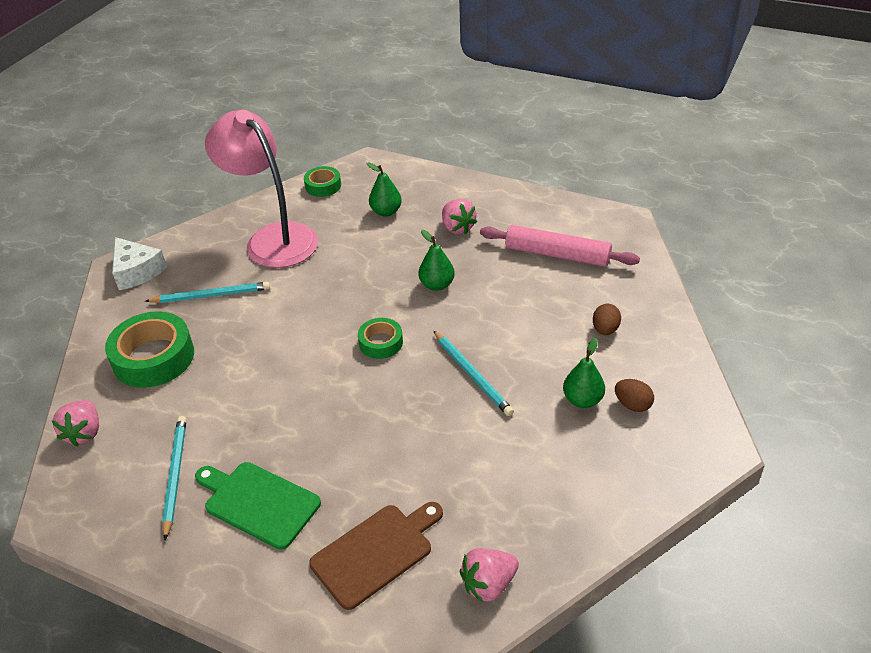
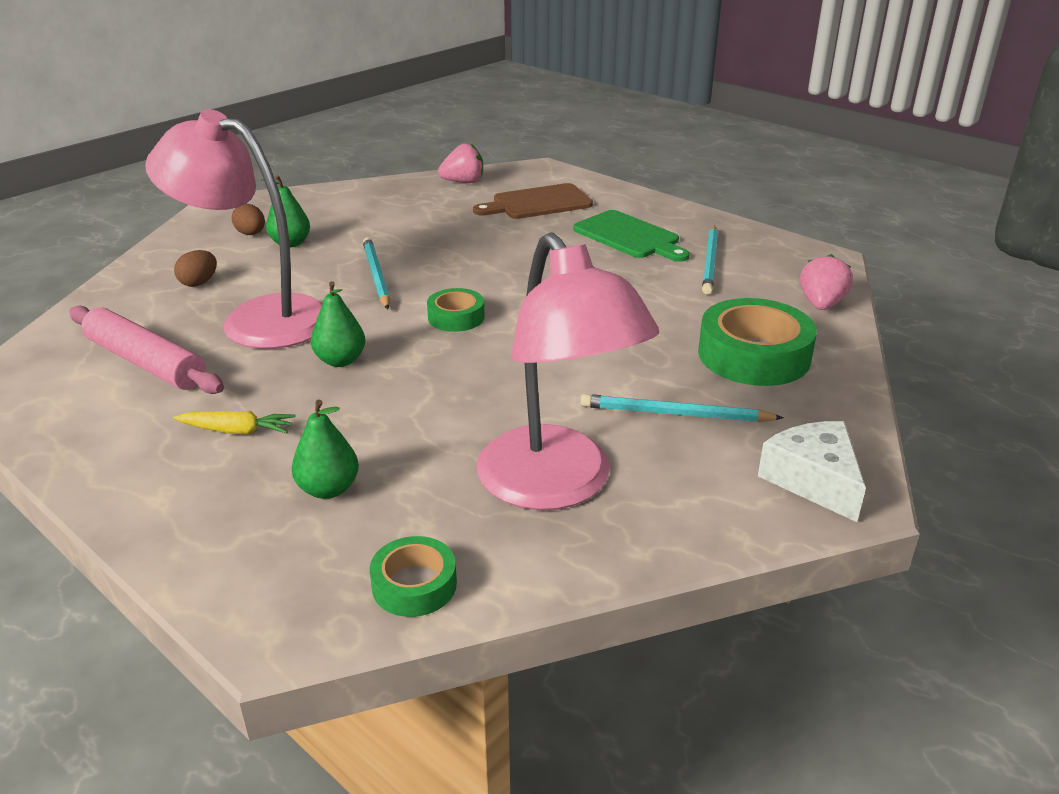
camera: 165 degrees left, 10 degrees down
(457, 228) = (237, 431): pink strawberry -> yellow carrot
(524, 306) = (257, 318): none -> pink lamp

